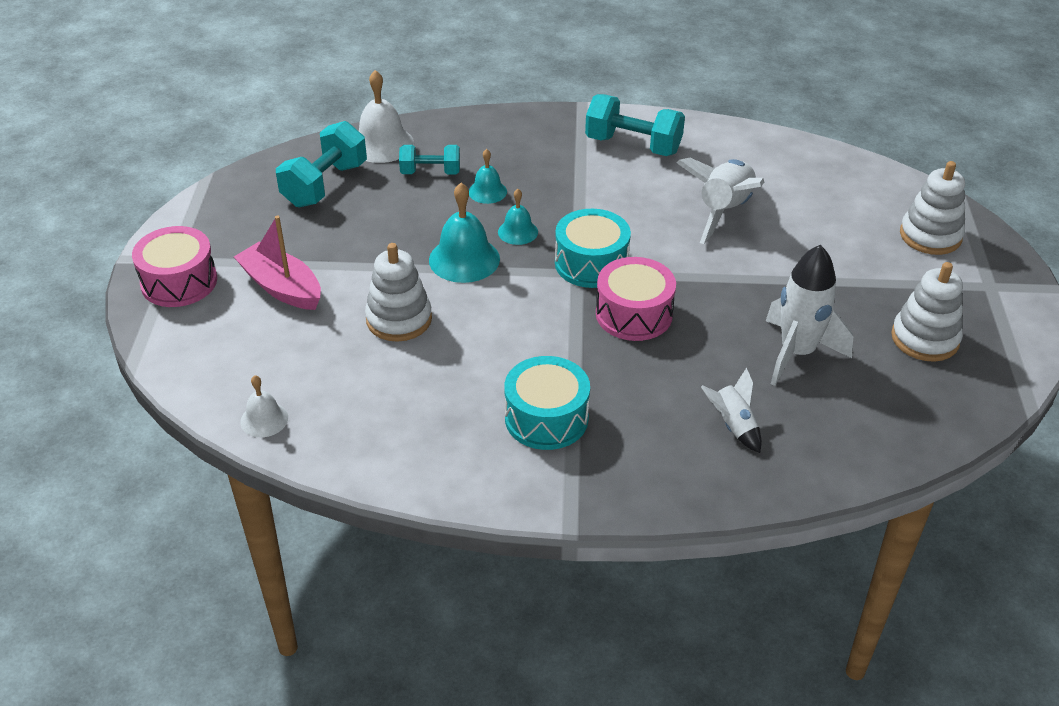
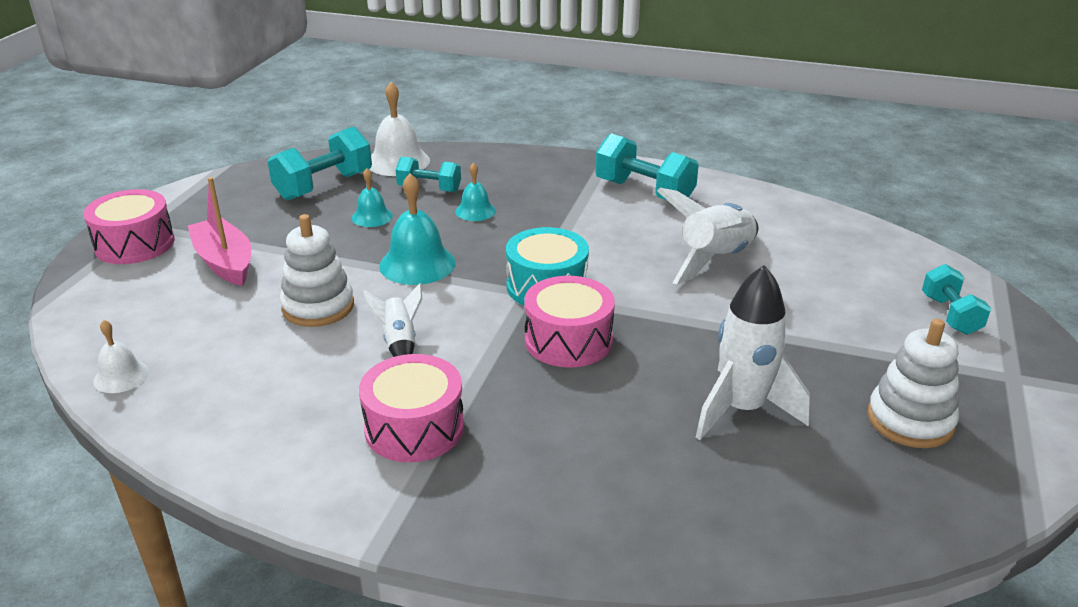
camera: 15 degrees right, 10 degrees down
(518, 232) = (486, 248): turquoise bell -> turquoise bell (372, 217)
(546, 418) = (414, 427): turquoise drum -> pink drum
(733, 425) = (629, 475): white rocket -> white rocket (399, 342)
(930, 236) = (950, 315): white stacking toy -> turquoise dumbbell

